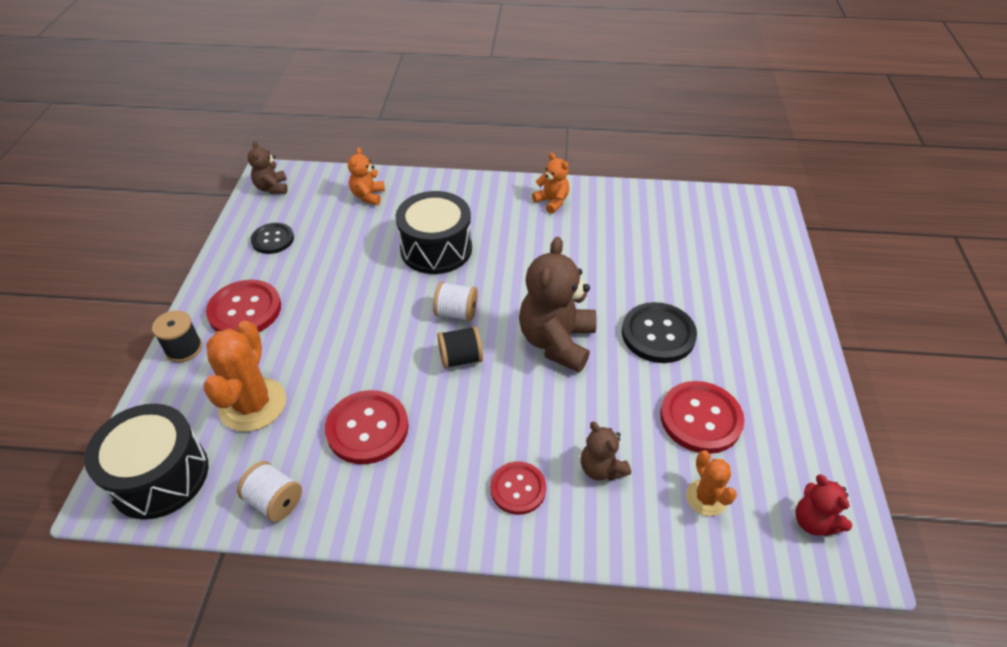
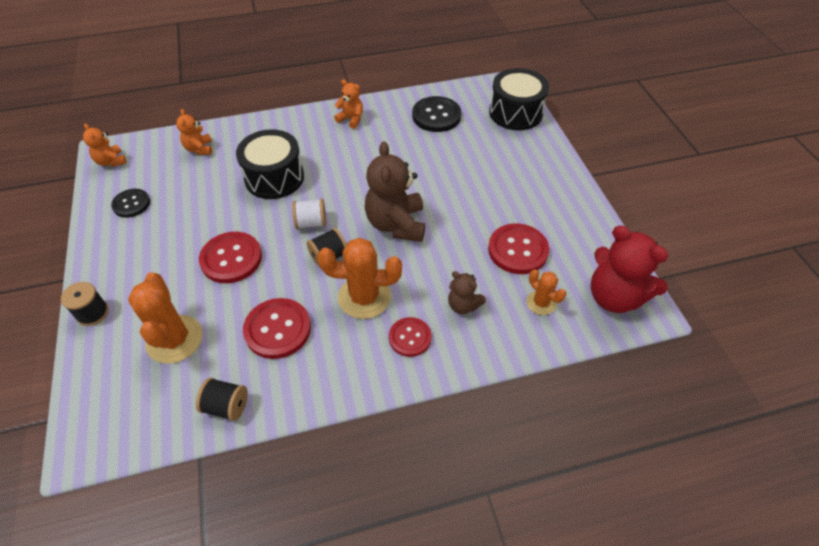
camera: 20 degrees left, 5 degrees up
(160, 475) = (119, 418): black drum -> black drum (515, 113)
(245, 310) = (133, 267): red button -> red button (231, 258)
(272, 188) = (111, 161): brown teddy bear -> orange teddy bear
(274, 501) = (226, 406): white spool -> black spool
(482, 421) = (364, 297): none -> orange cactus
(658, 334) = (467, 199): black button -> black button (436, 116)
(814, 521) = (614, 296): red teddy bear -> red teddy bear, size x1.90

